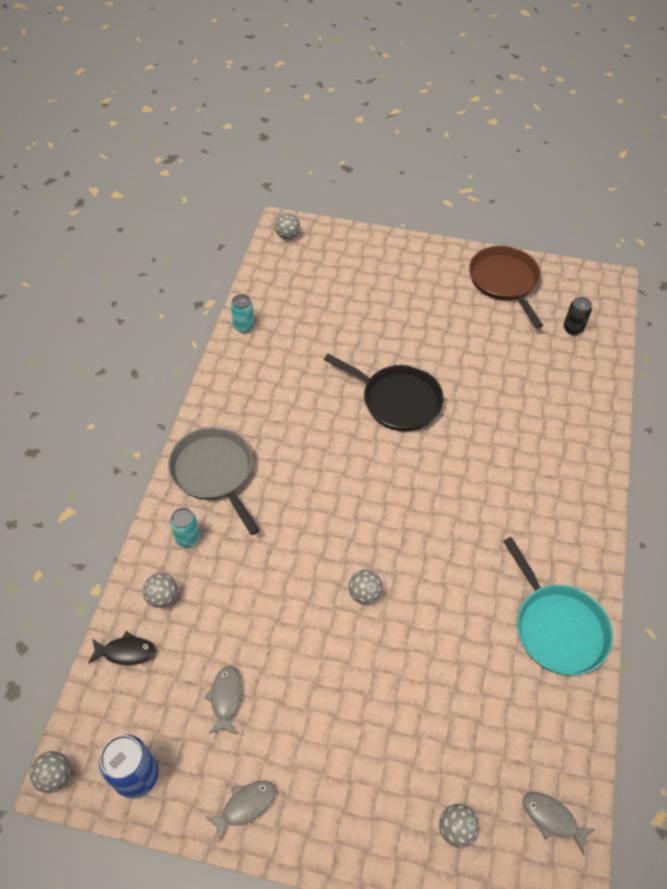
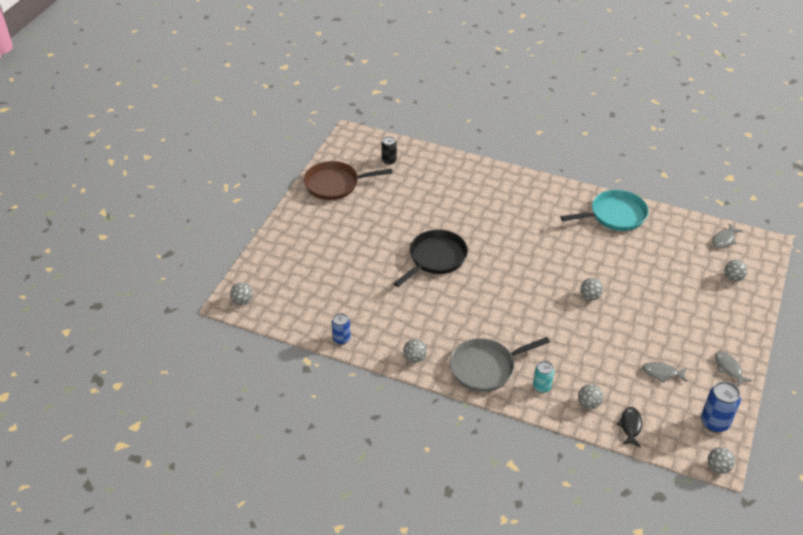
camera: 80 degrees left, 10 degrees down
(222, 398) = (415, 358): none -> grey ball
(244, 326) = (341, 339): turquoise can -> blue can

